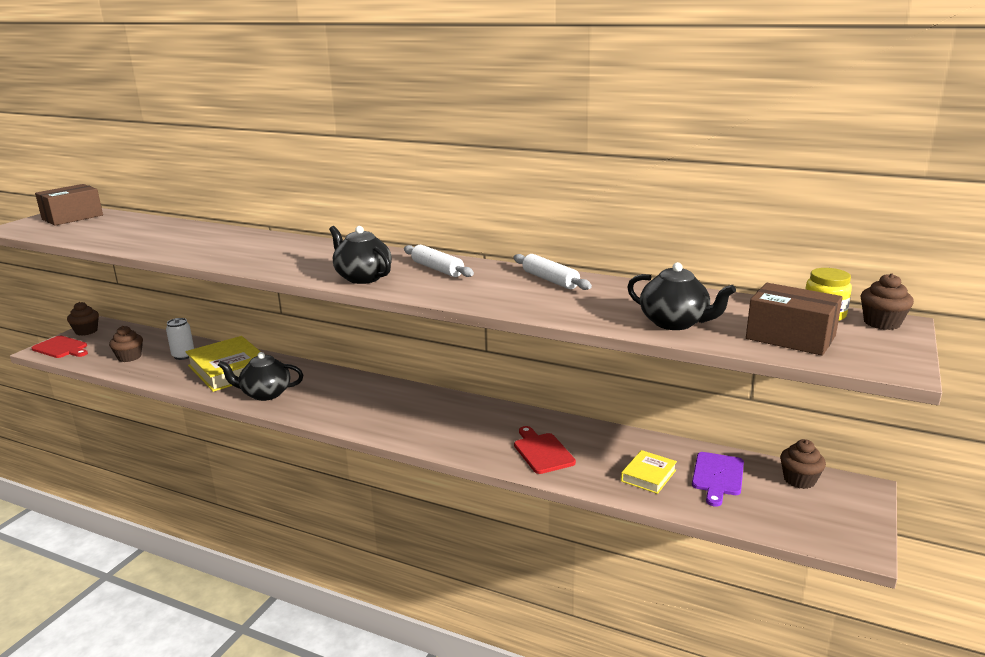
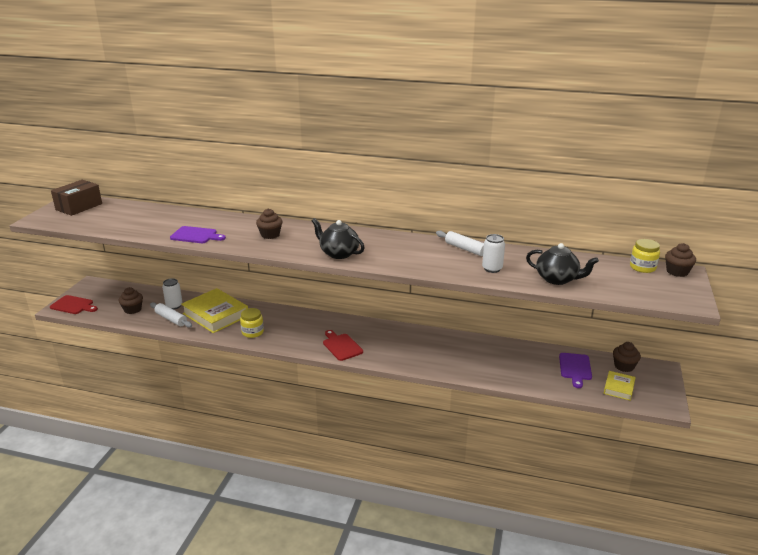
camera: 10 degrees left, 5 degrees up
(86, 331) = (84, 290): brown cupcake -> brown cupcake (270, 235)
(188, 251) = (196, 235): none -> purple cutting board
(265, 394) = (252, 332): black teapot -> yellow jar
(437, 269) = (385, 243): white rolling pin -> white rolling pin (171, 319)
(542, 452) = (461, 360): red cutting board -> red cutting board (341, 346)
(577, 305) = (492, 269): none -> white can
(648, 476) = (533, 371): yellow book -> yellow book (619, 388)
(790, 337) = (628, 286): brown box -> none

